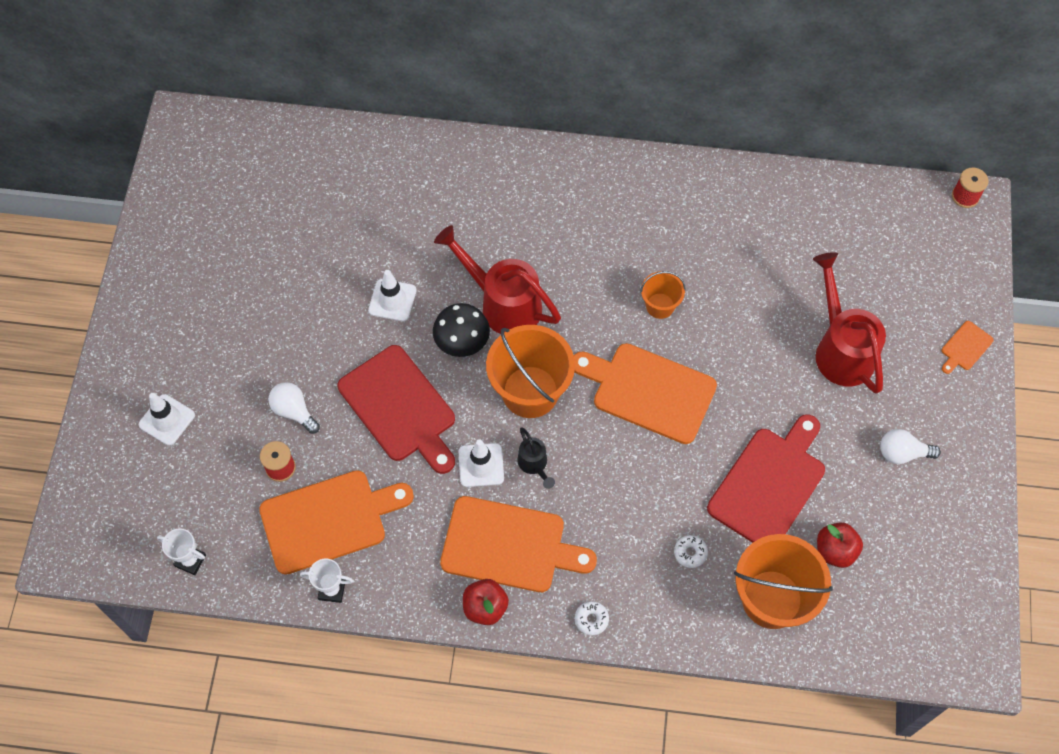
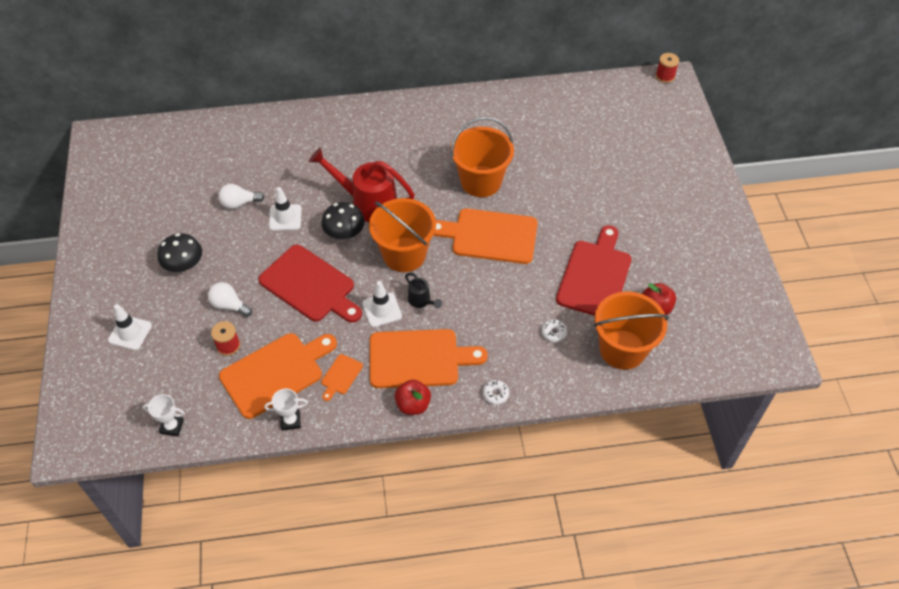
camera: 15 degrees left, 10 degrees down
(251, 339) = (184, 264): none -> black mushroom
(660, 306) = (481, 181): orange bucket -> orange bucket, size x1.93
(841, 349) = (615, 182): red watering can -> none
(902, 453) = (680, 236): white light bulb -> white light bulb (239, 203)
(965, 347) = (698, 163): orange cutting board -> orange cutting board (341, 376)

